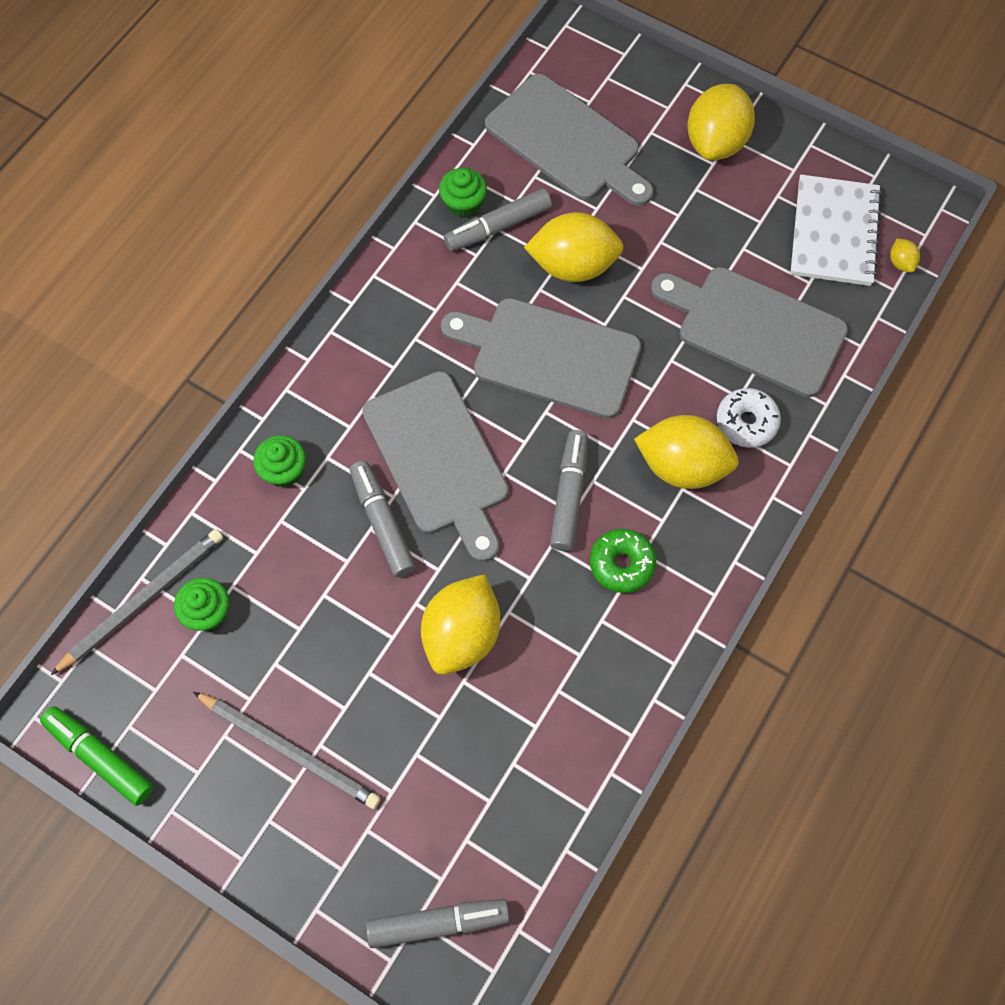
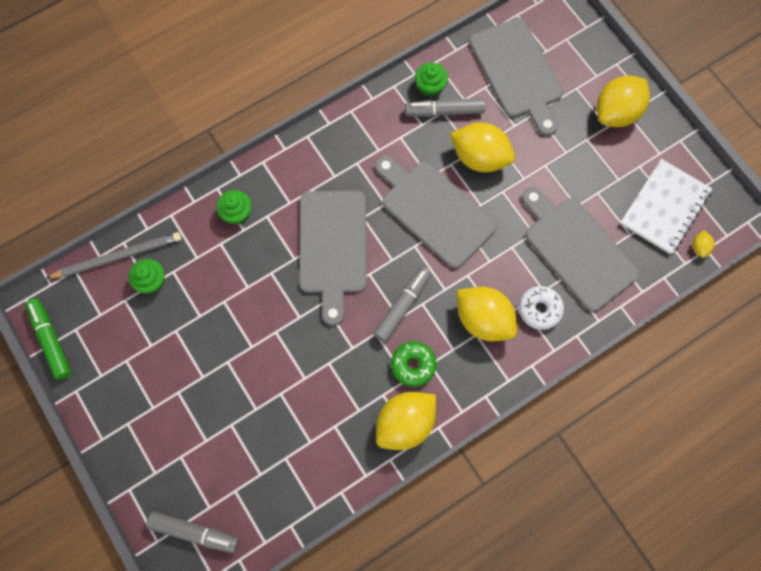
camera: 25 degrees right, 5 degrees up
(290, 750) = (159, 387): grey pencil -> none
(382, 522) = (280, 272): grey marker -> none
(462, 634) = (293, 364): yellow lemon -> yellow lemon (405, 423)

